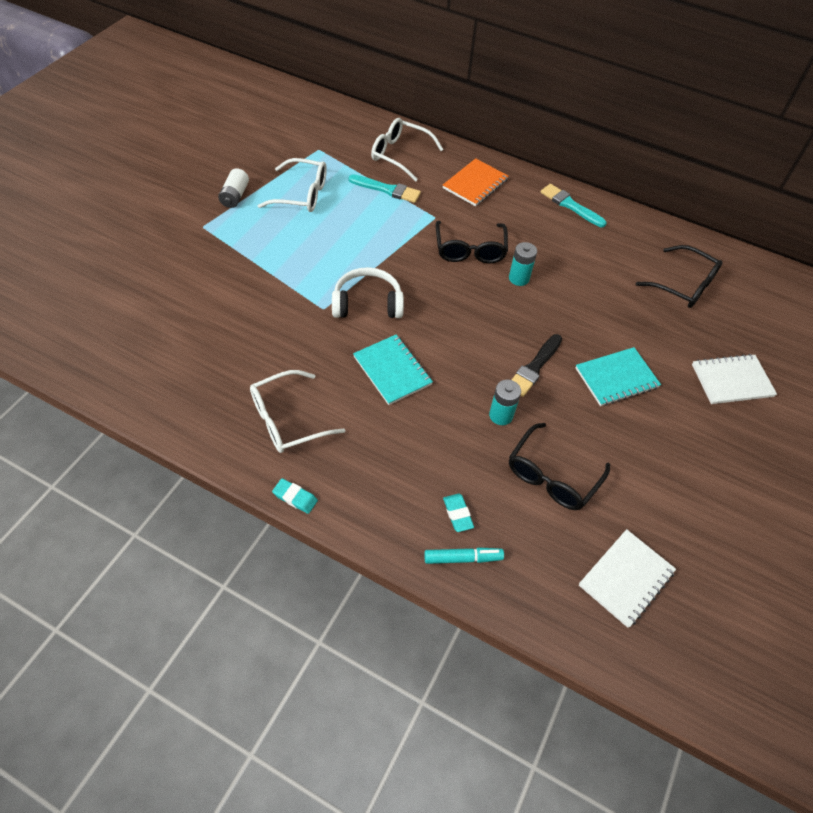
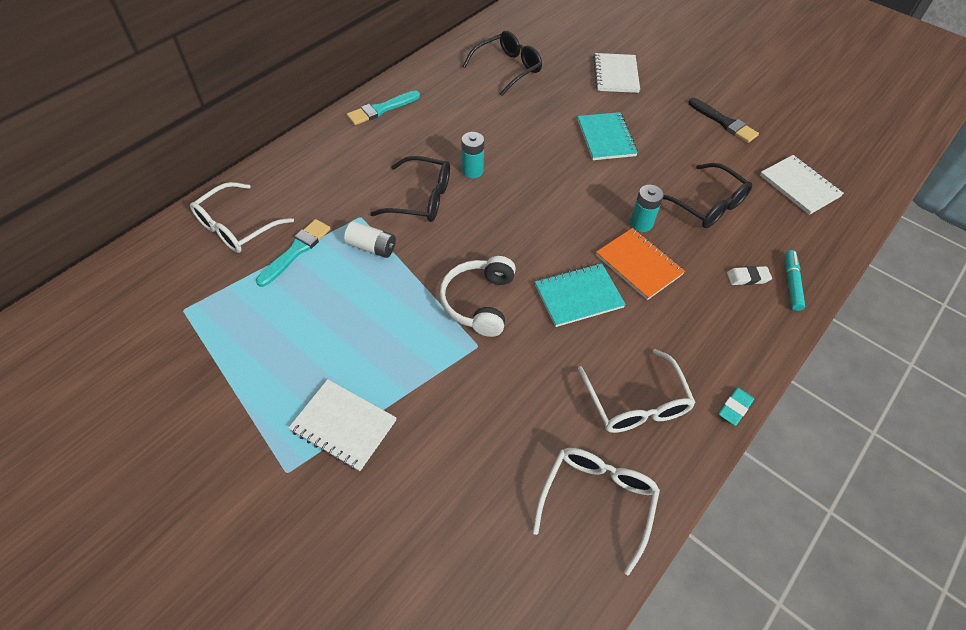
camera: 75 degrees left, 0 degrees up
(235, 196) = (237, 423): white battery -> white battery (372, 247)
(240, 246) = (343, 426): none -> white notebook
(302, 194) = (268, 341): white glasses -> white glasses (597, 500)
(458, 514) = (747, 277): turquoise eraser -> white eraser
(475, 184) = (319, 172): orange notebook -> orange notebook (639, 265)
(534, 367) = (588, 187): black brush -> black brush (724, 122)

